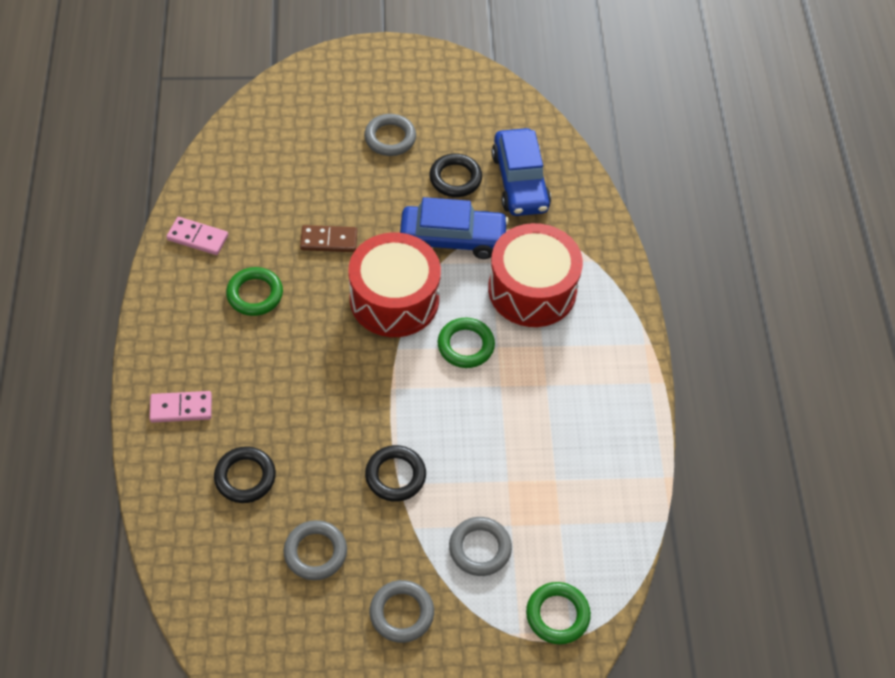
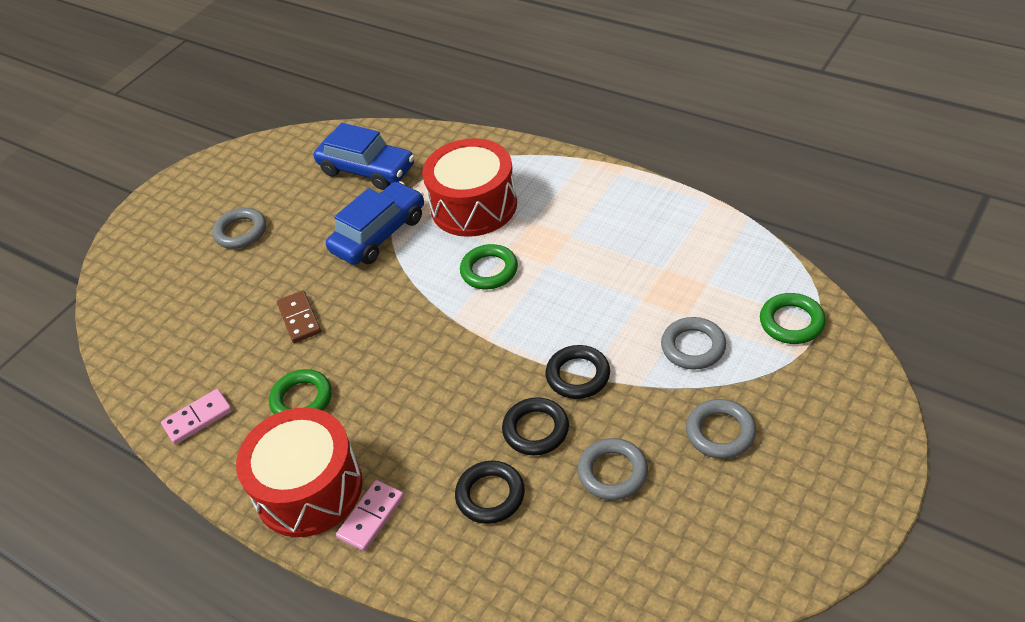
camera: 45 degrees left, 10 degrees down
(329, 240) = (299, 319): brown domino -> brown domino turned 60 degrees counterclockwise
(394, 299) = (401, 298): red drum -> red drum (309, 488)
(455, 178) = (323, 207): black ring -> black ring (536, 430)

